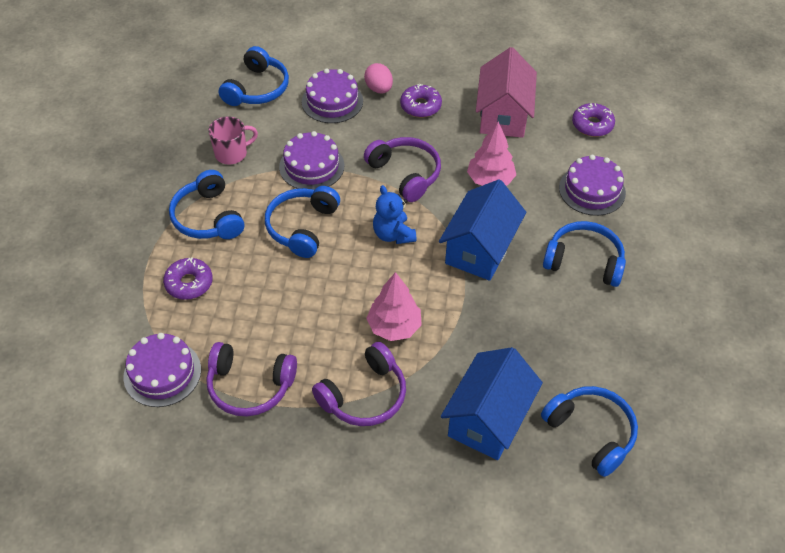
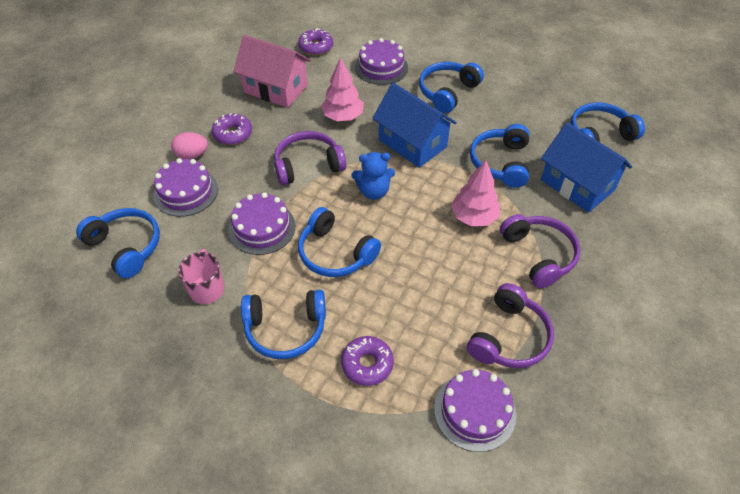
camera: 70 degrees left, 0 degrees up
(488, 336) = (500, 163): none -> blue headphones

